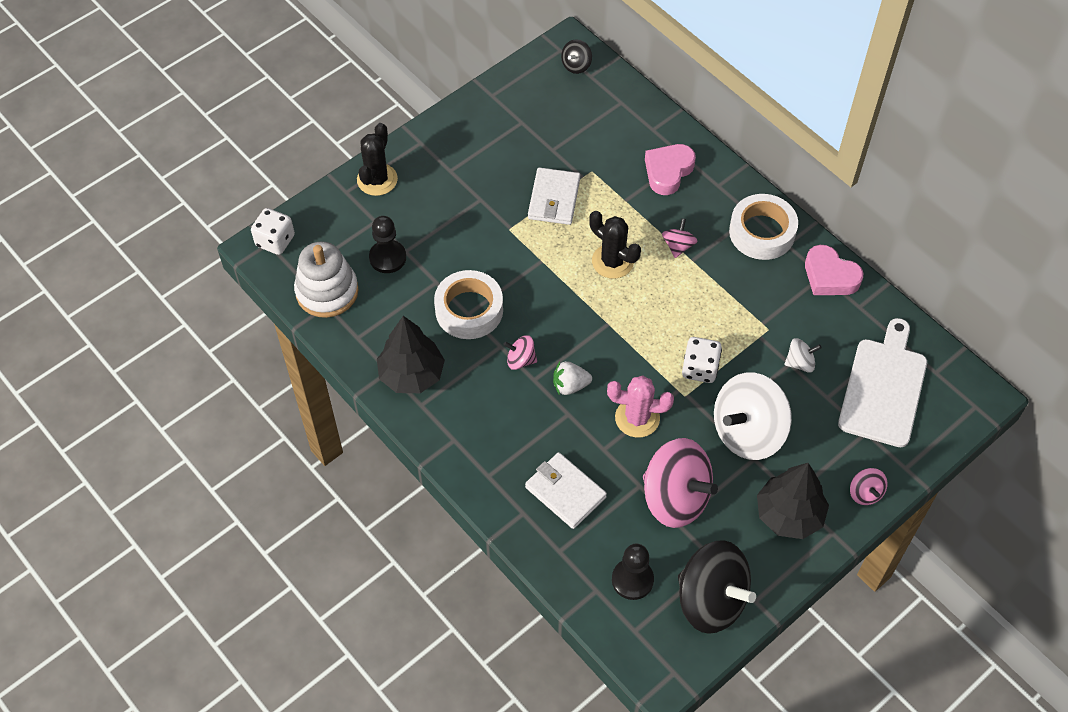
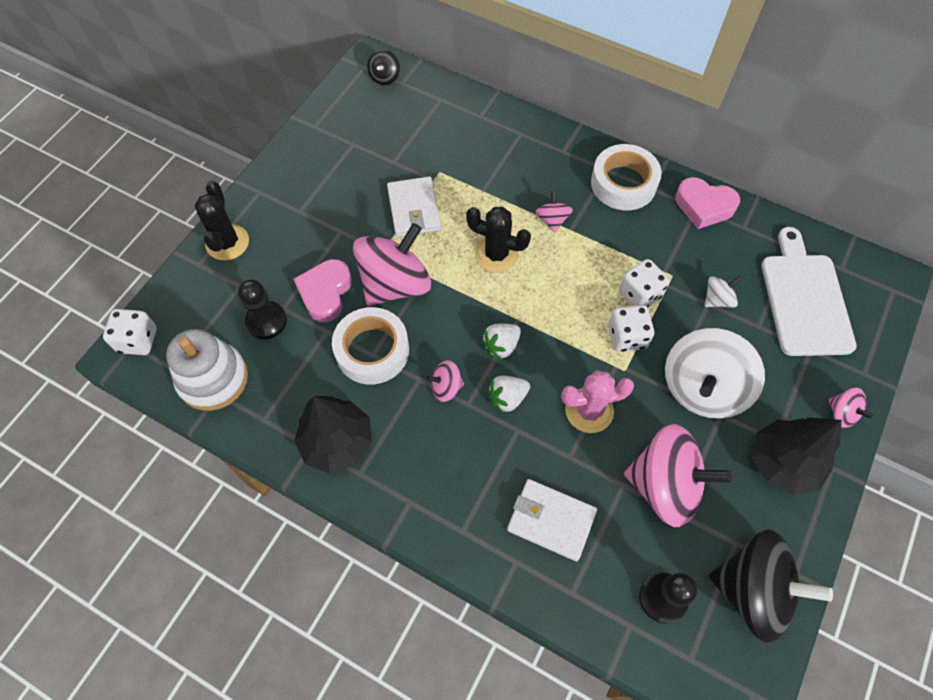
camera: 20 degrees left, 5 degrees up
(511, 260) = (395, 284): none -> pink spinning top
(583, 341) = (501, 346): none -> white strawberry
(668, 171) = (512, 151): pink heart -> pink heart (325, 293)
(729, 336) = (639, 294): none -> white dice

